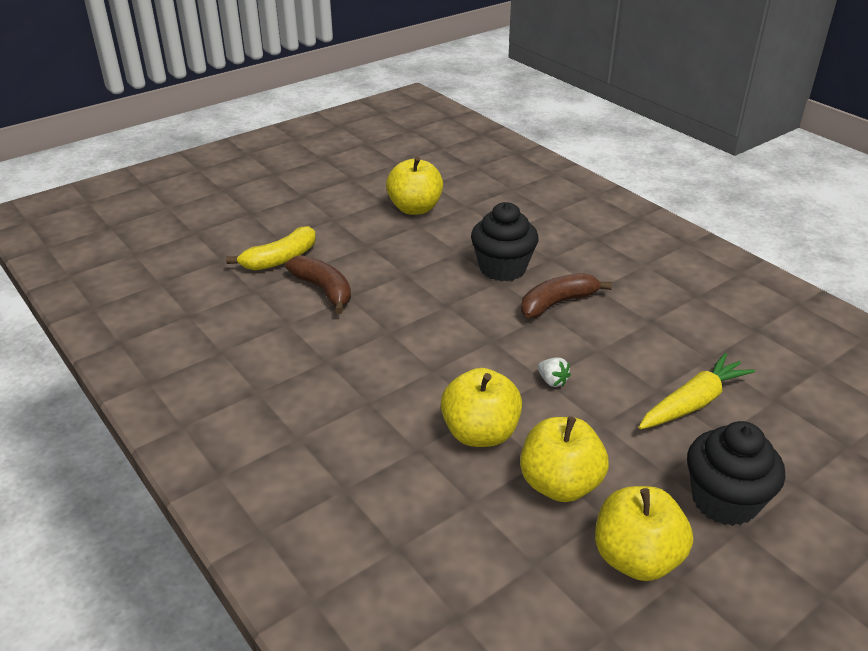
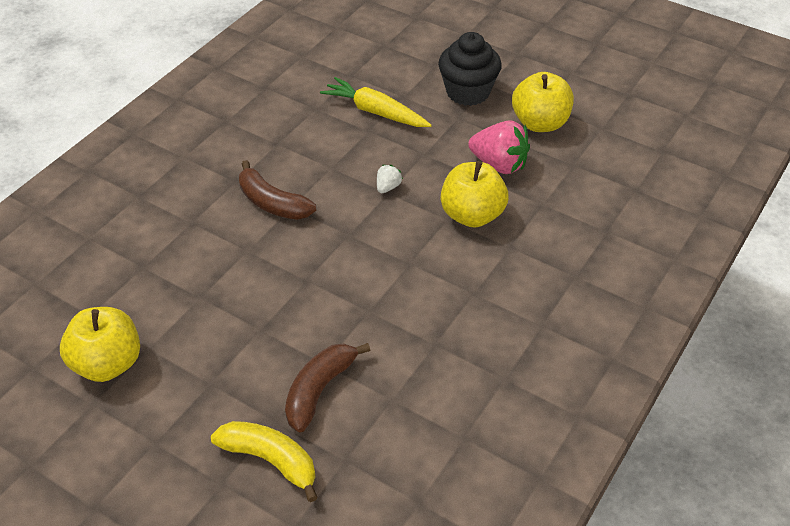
camera: 110 degrees left, 10 degrees up
(502, 268) = (223, 253): black cupcake -> none
(560, 484) = (499, 164): yellow apple -> pink strawberry

